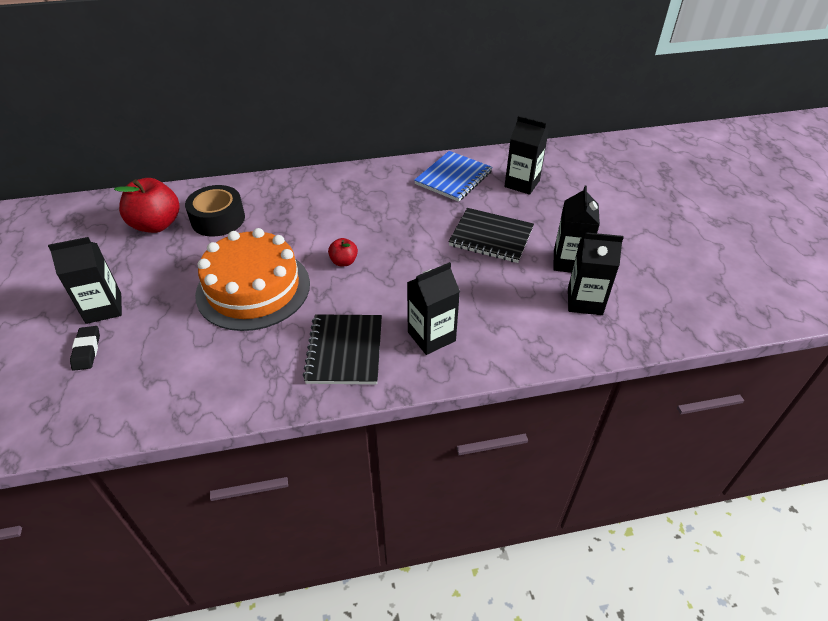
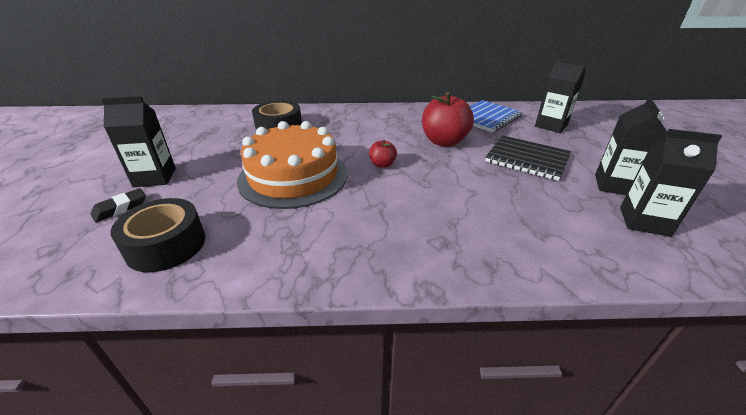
camera: 10 degrees right, 10 degrees down
(87, 350) = (120, 208): black eraser -> black eraser turned 45 degrees clockwise
(154, 384) = (166, 245): none -> black tape
(156, 225) = (228, 127): red apple -> red apple (444, 141)
(345, 351) = (372, 238): black notebook -> none
(431, 336) = (469, 235): black carton -> none

